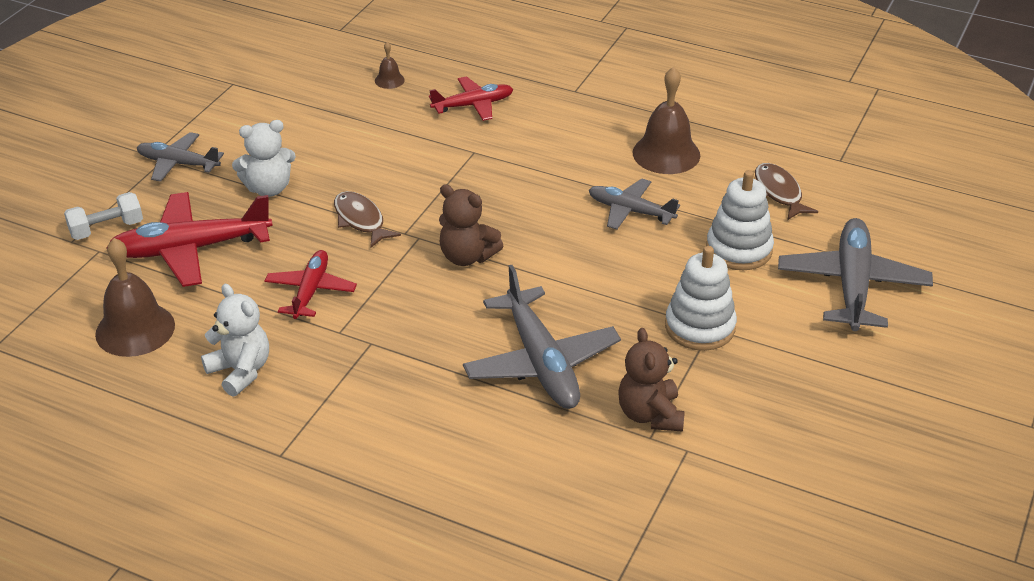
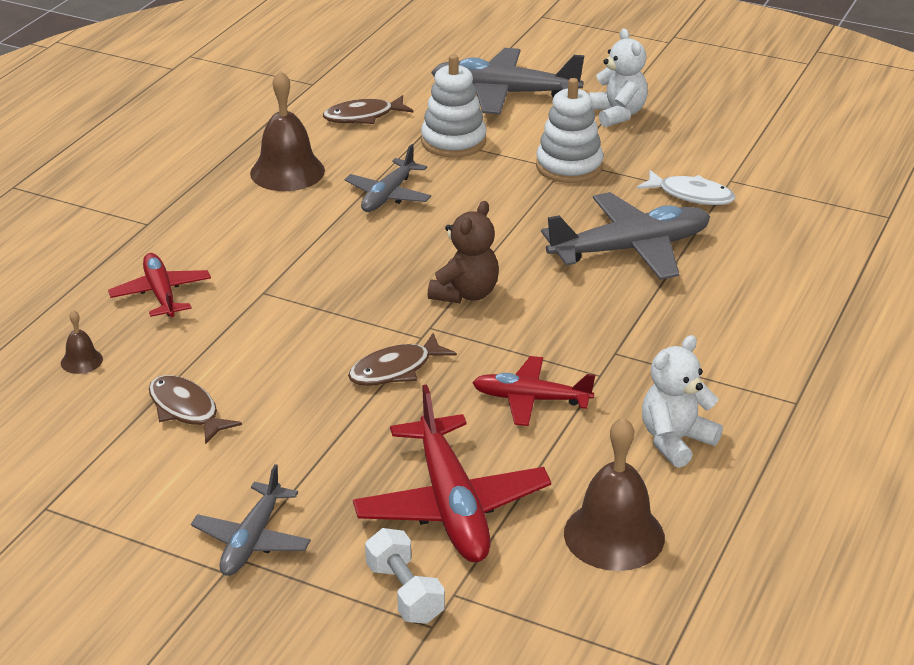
camera: 90 degrees left, 5 degrees down
(268, 188) = (322, 449): white teddy bear -> white teddy bear (617, 114)
(324, 127) = (186, 410): none -> brown fish
(650, 415) = (691, 195): brown teddy bear -> white fish

